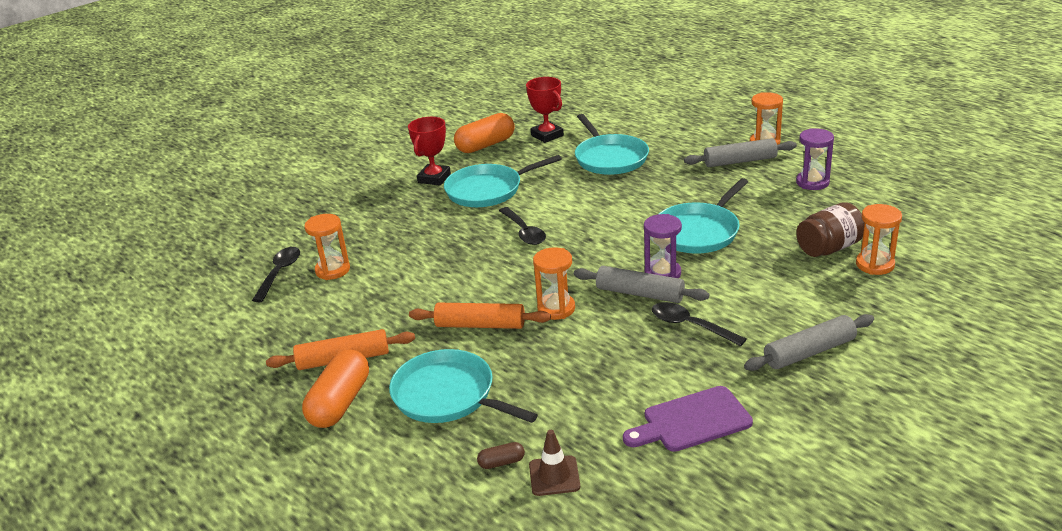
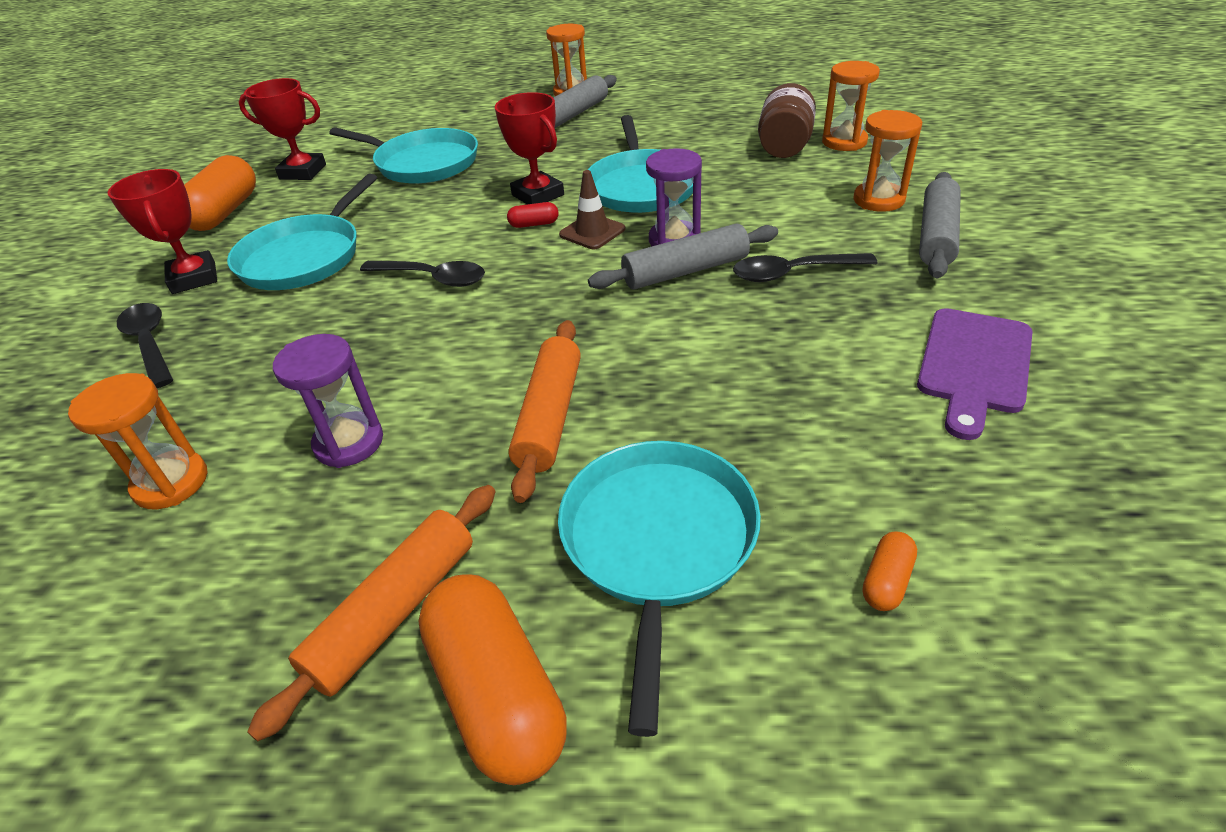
camera: 45 degrees left, 10 degrees up
(279, 273) = (52, 550): black spoon -> black spoon (150, 343)
(448, 395) = (658, 542): turquoise pan -> turquoise pan turned 105 degrees clockwise
(480, 325) = (549, 416): orange rolling pin -> orange rolling pin turned 45 degrees counterclockwise
(501, 462) = (886, 581): brown capsule -> orange capsule
(554, 476) = (973, 543): brown traffic cone -> brown traffic cone (592, 232)
(556, 308) = (617, 339): orange hourglass -> orange hourglass (878, 200)
(609, 226) = (534, 224): none -> red capsule
(637, 209) = (538, 195): none -> red trophy
(812, 182) = (672, 105): purple hourglass -> purple hourglass (349, 443)

